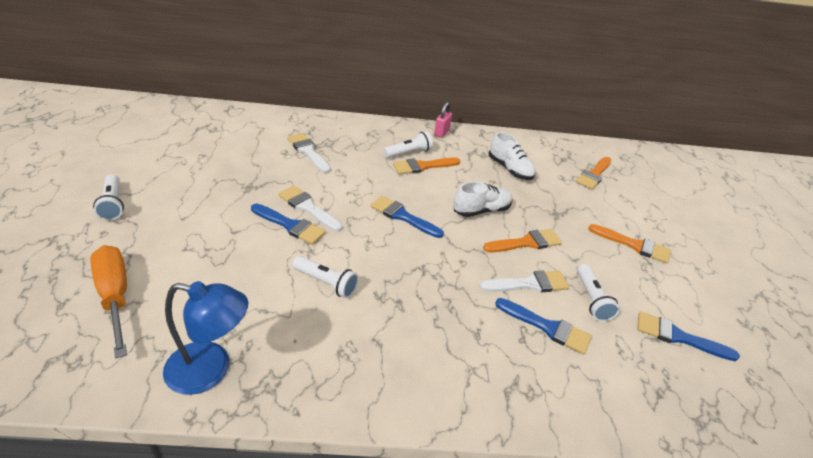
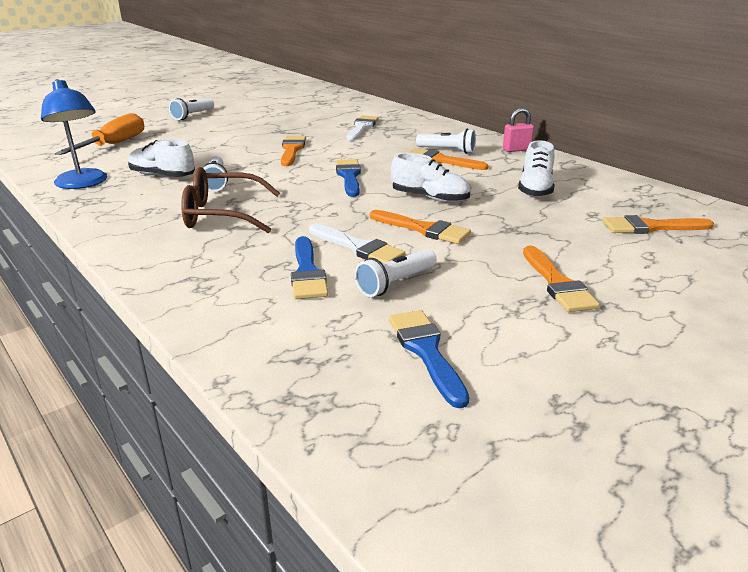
camera: 55 degrees right, 10 degrees down
(266, 306) = (162, 176): none -> white shoe
(290, 225) = (260, 153): blue brush -> none
(307, 207) = (292, 150): white brush -> orange brush
(403, 316) = (221, 214): none -> brown glasses

